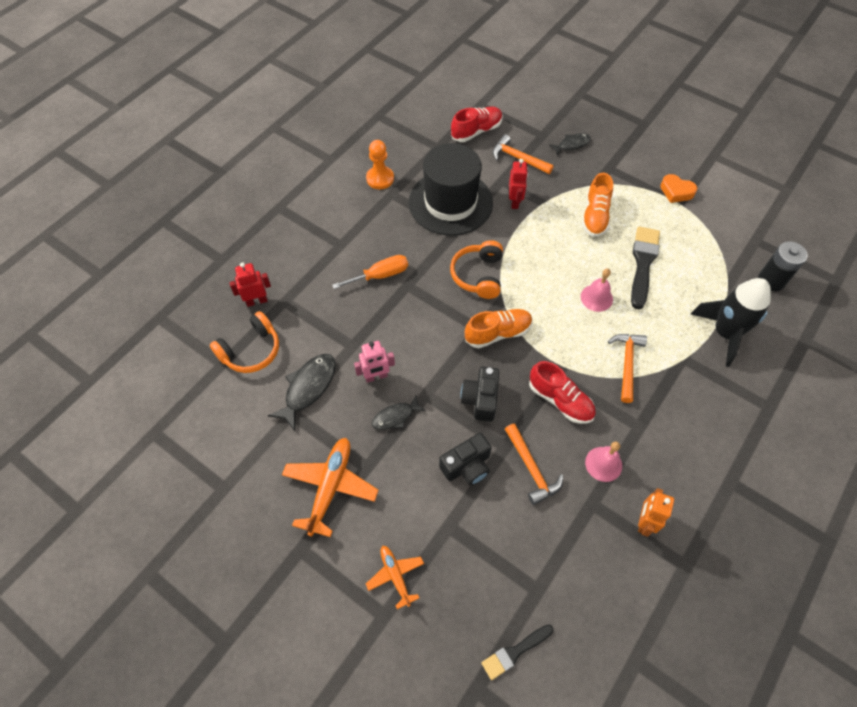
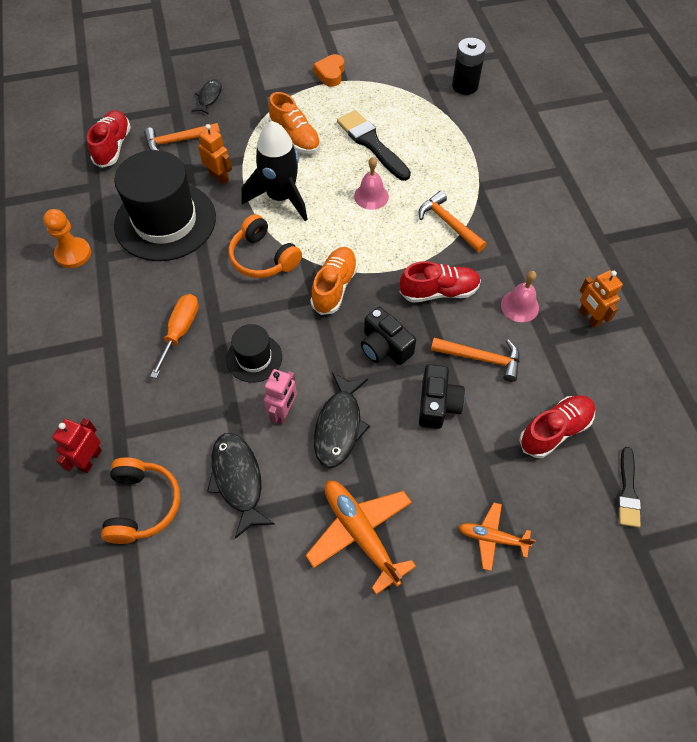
camera: 50 degrees left, 0 degrees up
(395, 417) = (339, 426): black fish -> black fish, size x1.61
(399, 329) = (254, 358): none -> black hat
(515, 202) = (219, 177): red robot -> orange robot
(518, 562) = (555, 431): none -> red shoe
(676, 192) = (330, 74): orange heart -> orange heart turned 120 degrees clockwise
(725, 333) = (481, 146): black rocket -> black rocket (281, 197)

